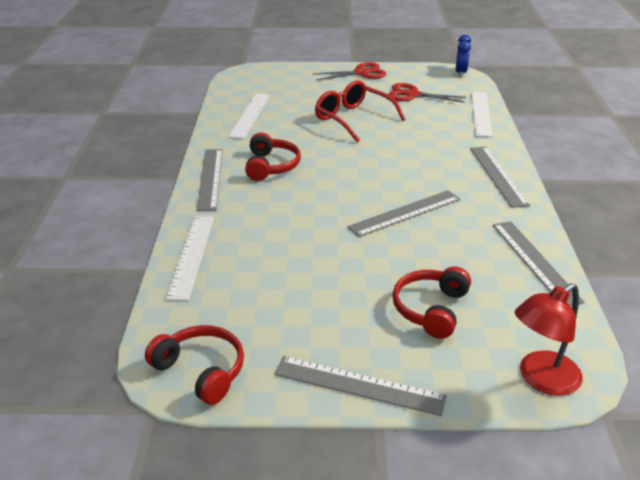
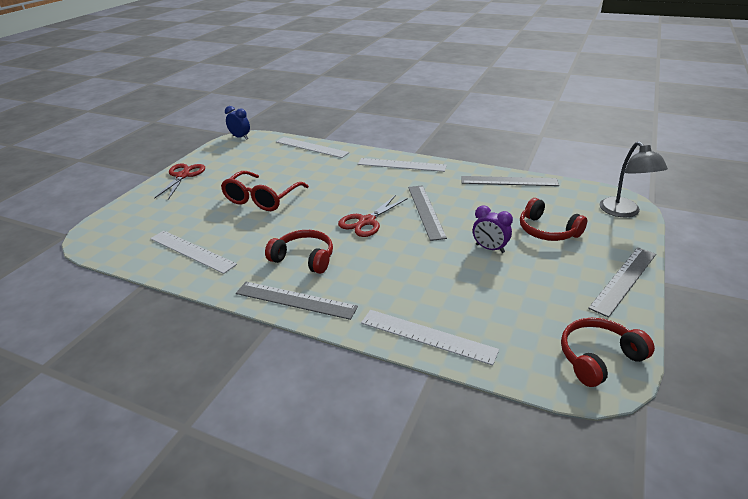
camera: 65 degrees left, 0 degrees up
(353, 119) = (262, 199): red glasses -> red glasses turned 45 degrees counterclockwise
(359, 269) = (490, 248): none -> purple clock
(412, 95) = (252, 164): red scissors -> red scissors (367, 221)
(498, 175) = (401, 165): grey ruler -> white ruler
(541, 379) = (624, 212): red lamp -> grey lamp

